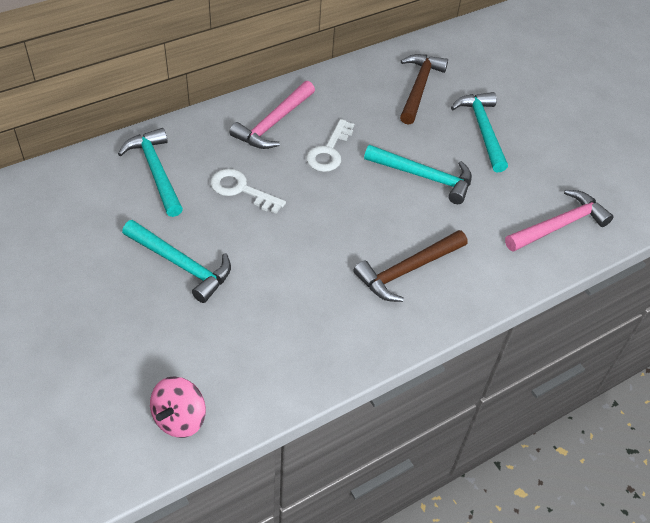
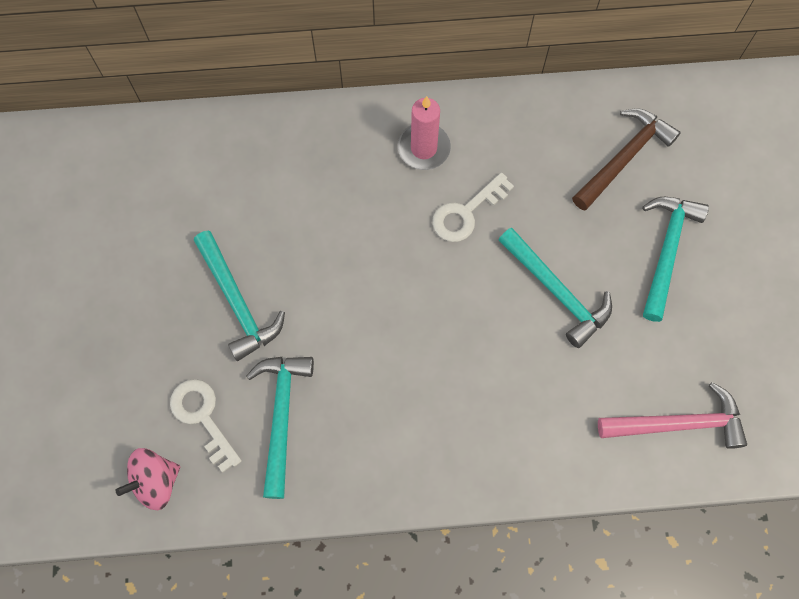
camera: 30 degrees right, 20 degrees up
(156, 171) = (265, 169): turquoise hammer -> turquoise hammer (281, 416)
(241, 190) = (343, 229): white key -> white key (203, 417)
(273, 123) = (423, 148): pink hammer -> pink candle
(407, 270) = (468, 409): brown hammer -> none

